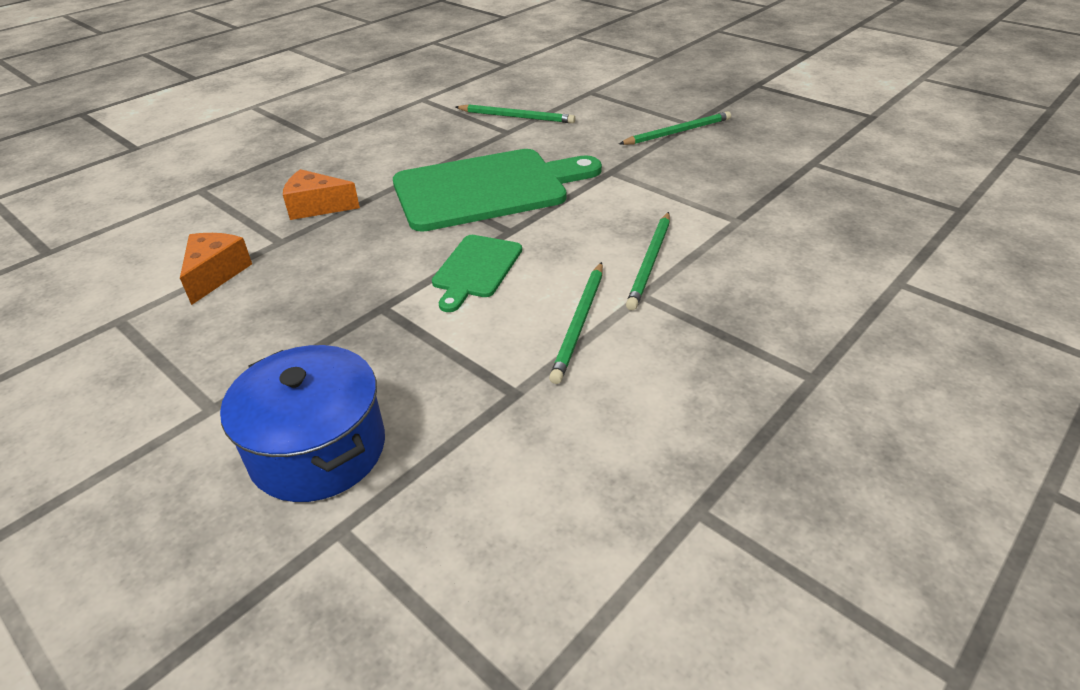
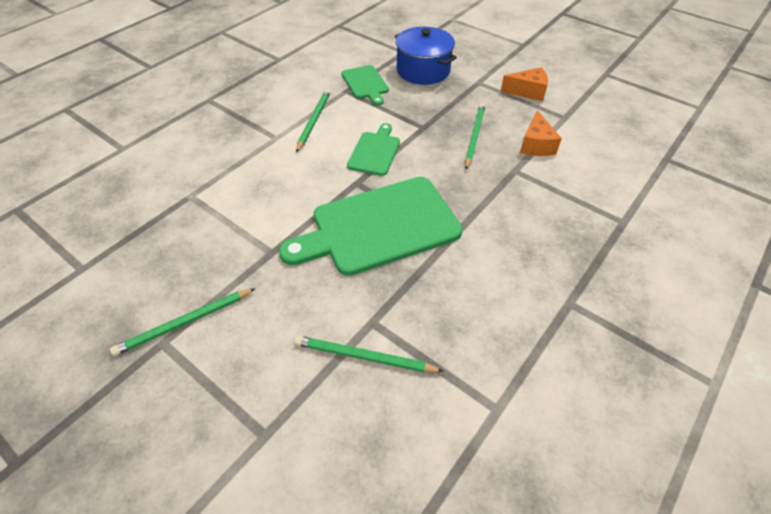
camera: 175 degrees right, 10 degrees up
(317, 207) = (510, 203): orange cheese -> orange cheese (528, 91)
(468, 410) = (365, 84): none -> green cutting board
(650, 262) = (265, 159): green pencil -> green pencil (474, 136)

